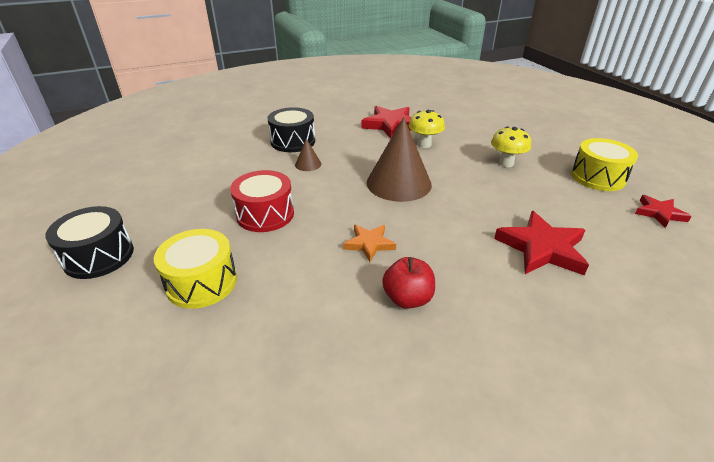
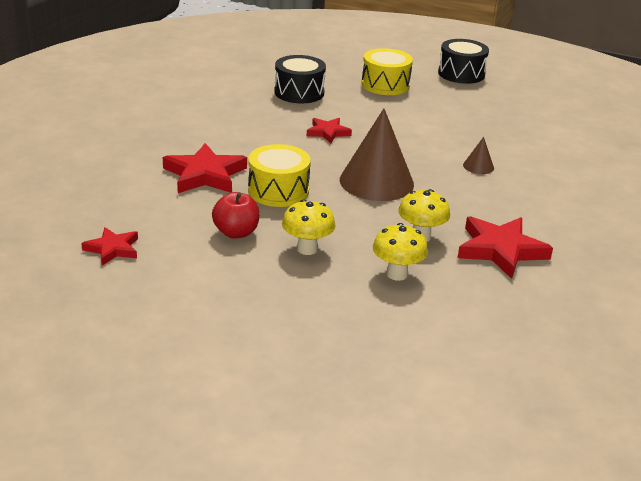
camera: 135 degrees right, 5 degrees down
(265, 214) = (425, 122): red drum -> none
(293, 141) = (541, 182): black drum -> black drum (299, 92)
(369, 244) = (328, 132): orange star -> red star
(407, 298) = (265, 117): red apple -> red apple (236, 232)
(466, 135) = (397, 274): none -> yellow mushroom
(597, 177) = (194, 273): yellow drum -> yellow drum (278, 191)

